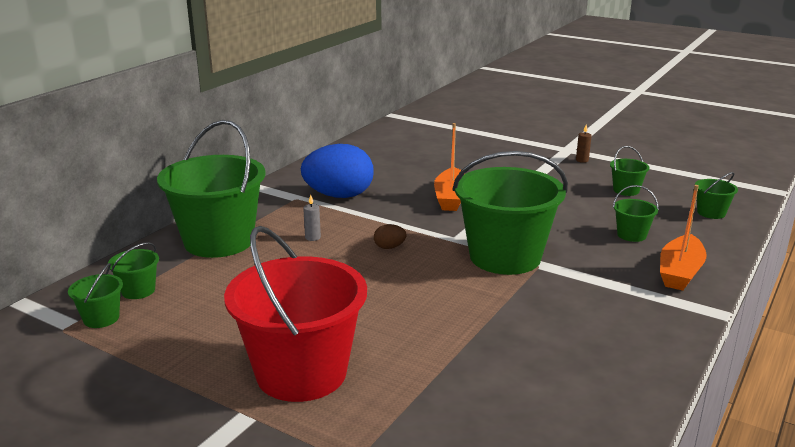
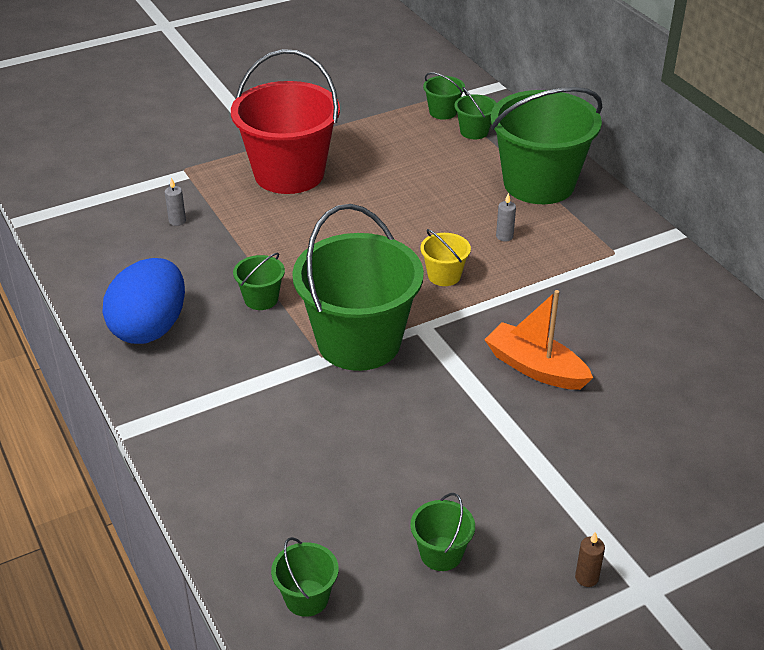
camera: 120 degrees right, 15 degrees up
(339, 196) = (602, 284): blue egg -> blue egg (150, 328)
(389, 247) = (444, 275): brown egg -> yellow bucket
(460, 413) = (177, 221): none -> grey candle
(631, 235) = (319, 470): green bucket -> green bucket (261, 299)
(680, 272) = (213, 453): orange boat -> none

